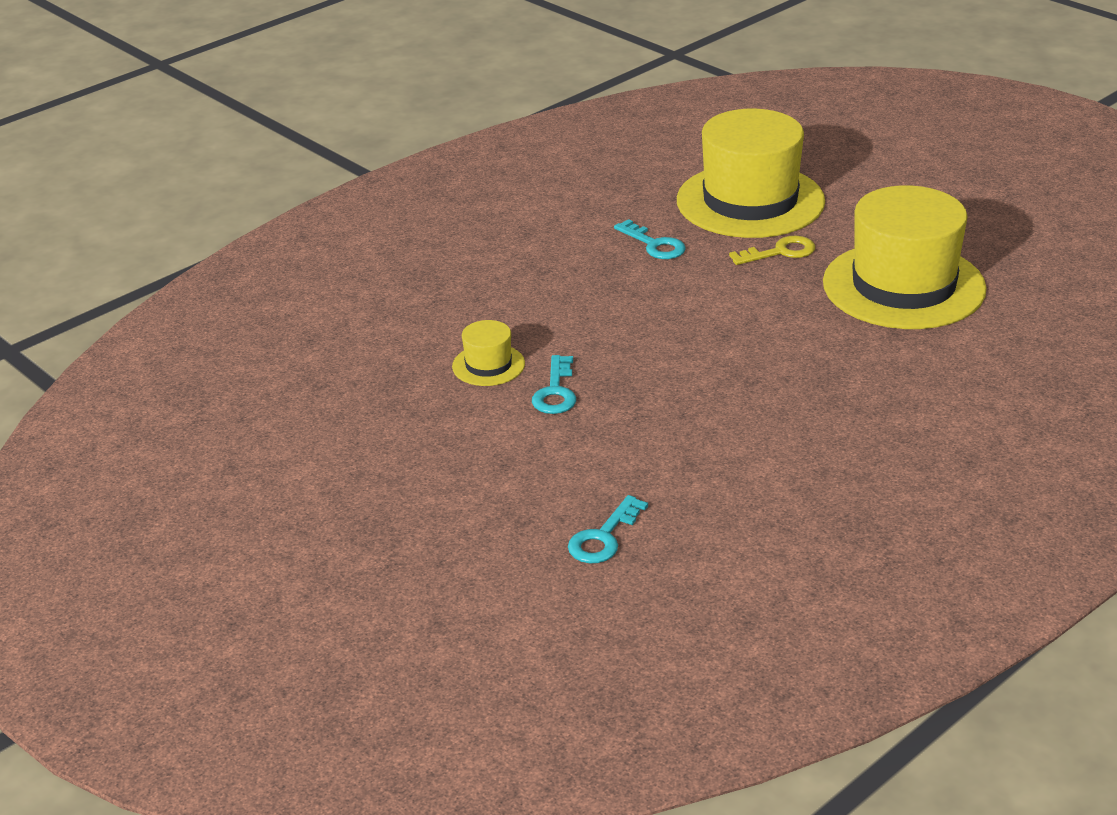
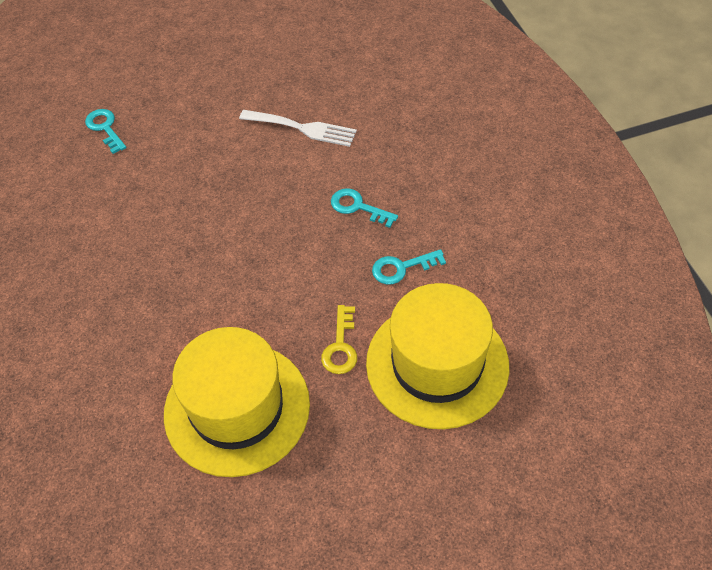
camera: 115 degrees right, 20 degrees up
(488, 365) = (303, 128): yellow hat -> white fork
(555, 392) = (251, 150): turquoise key -> turquoise key (358, 207)

